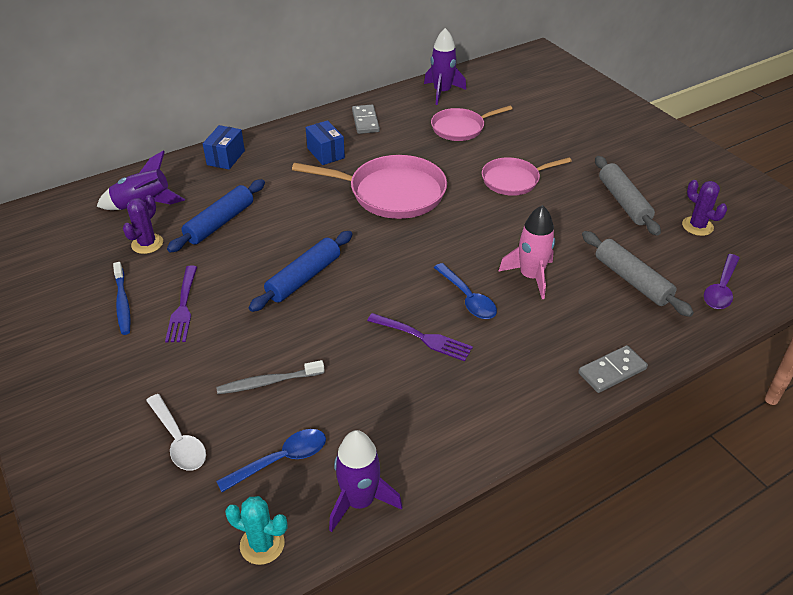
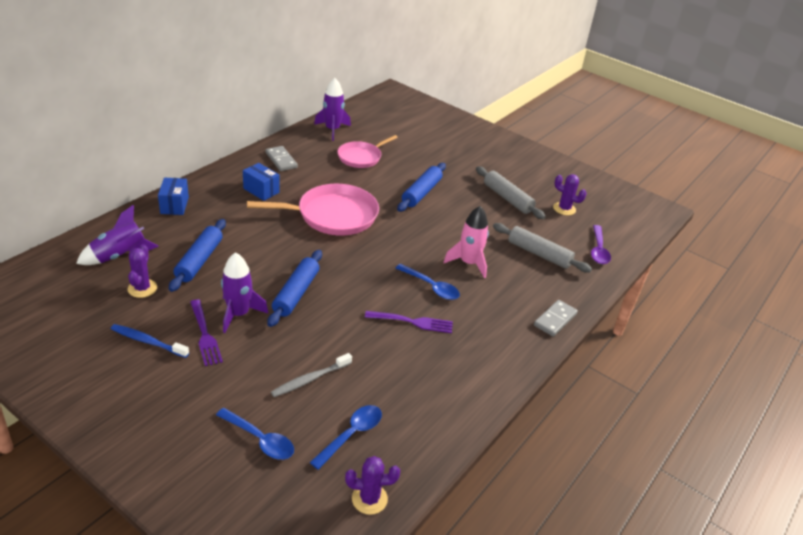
camera: 25 degrees left, 5 degrees down
(123, 303) = (148, 341): blue toothbrush -> blue toothbrush turned 150 degrees clockwise
(178, 440) = (260, 439): white spoon -> blue spoon
(262, 544) = (369, 499): turquoise cactus -> purple cactus
(360, 501) = (426, 449): purple rocket -> purple rocket (238, 314)
(513, 180) = (421, 193): pink pan -> blue rolling pin

